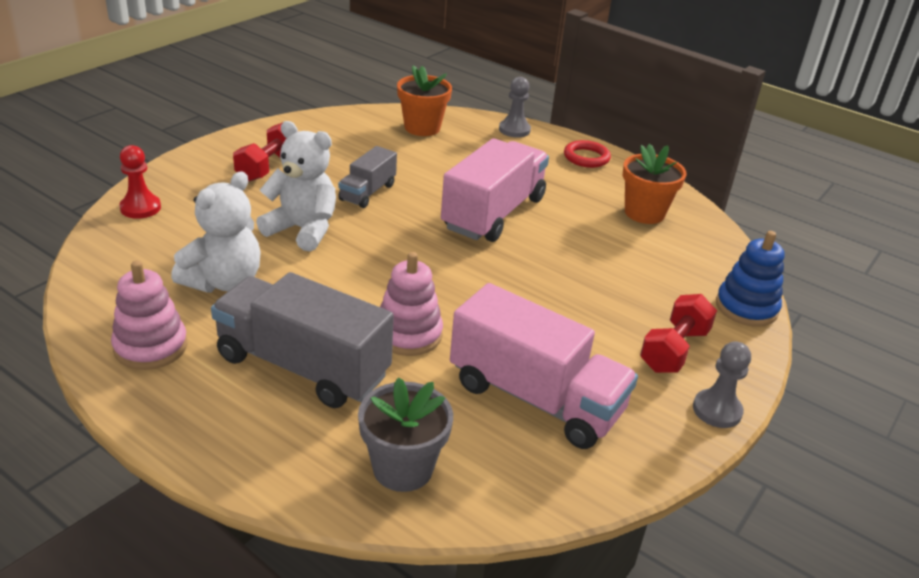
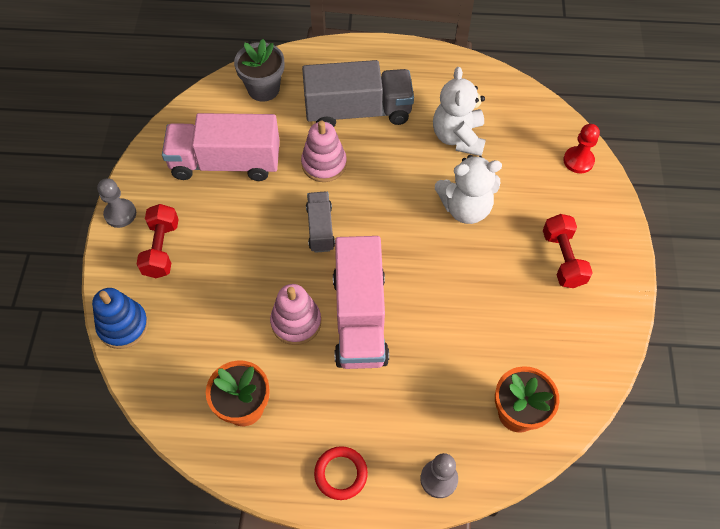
camera: 150 degrees right, 25 degrees up
(151, 347) = (440, 79): pink stacking toy -> pink stacking toy (296, 322)
(367, 192) = (467, 278): grey truck -> grey truck (320, 228)

